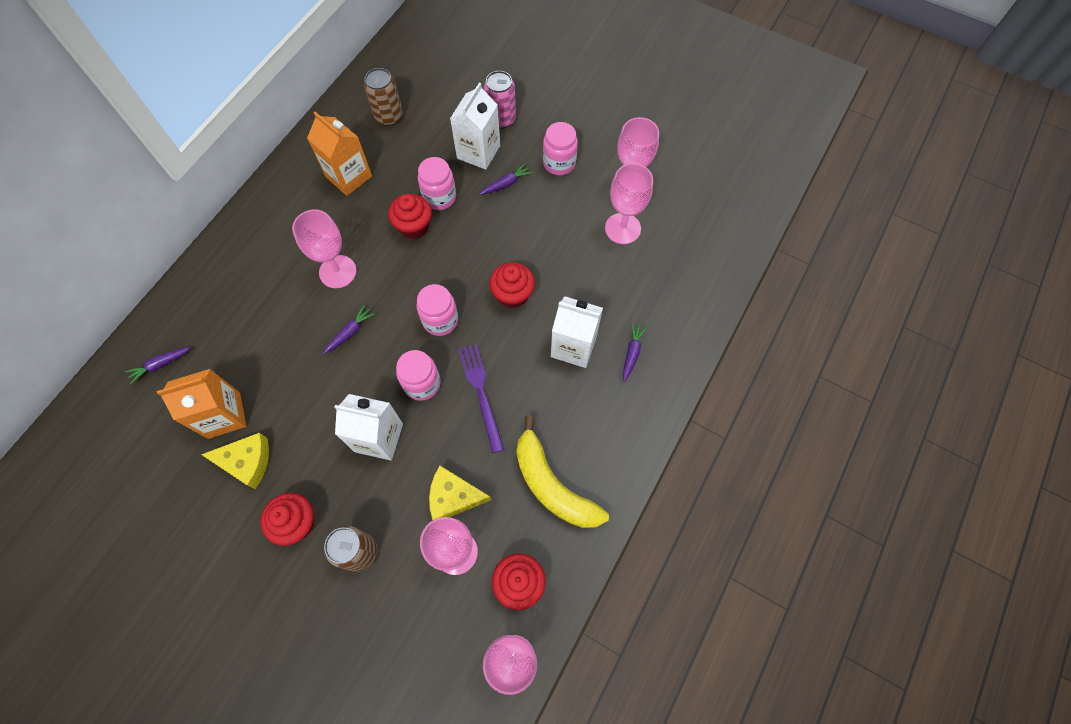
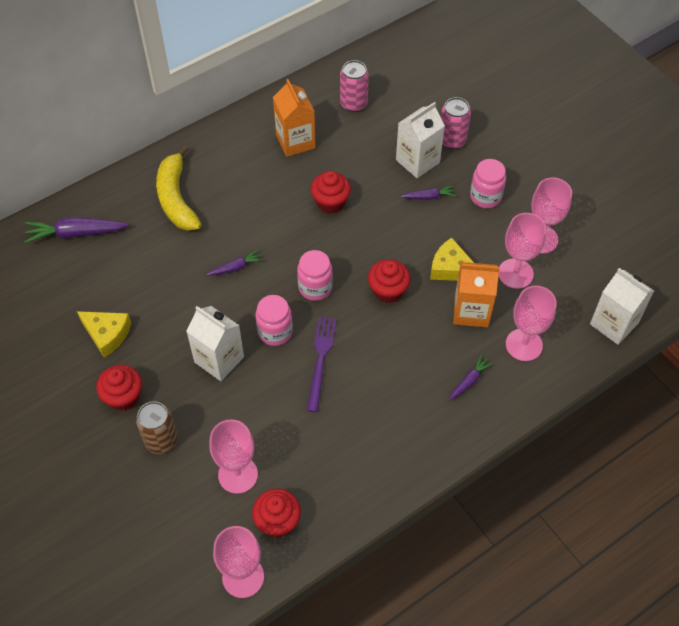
camera: 25 degrees right, 10 degrees down
(160, 365) = (75, 233): purple carrot -> purple carrot, size x1.80
(224, 415) = (106, 291): orange carton -> orange carton (471, 311)
(337, 271) = (249, 215): pink goblet -> pink goblet (524, 345)
(389, 116) = (353, 103): brown can -> pink can
(439, 197) = (364, 187): pink jar -> none
(453, 497) = (257, 431): yellow cheese -> yellow cheese (451, 268)
(552, 485) = (344, 457): yellow banana -> yellow banana (176, 198)
(573, 346) = (420, 354): white carton -> white carton (614, 323)

